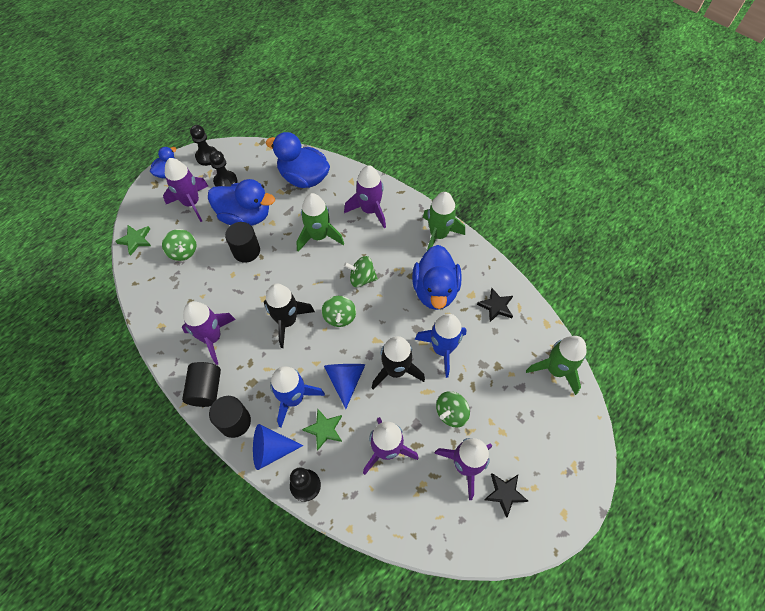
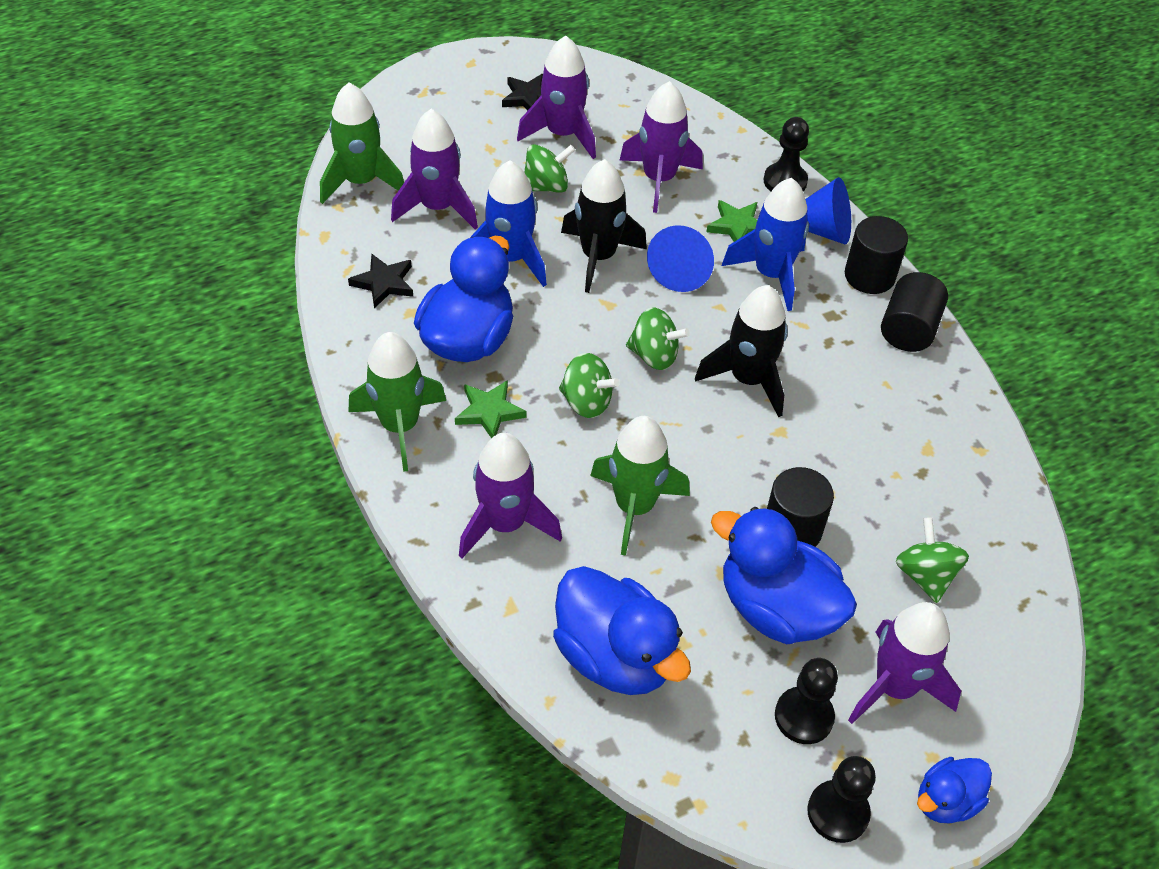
camera: 160 degrees left, 10 degrees down
(135, 240) = (1029, 639): green star -> green star (489, 412)
(212, 338) = (887, 398): purple rocket -> purple rocket (438, 207)
(339, 317) = (654, 355): green spinning top -> green spinning top turned 90 degrees clockwise

